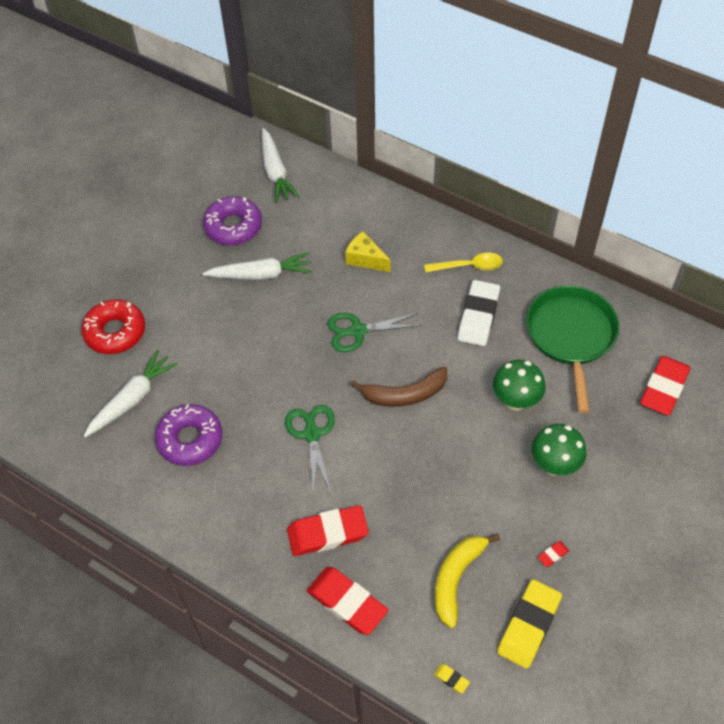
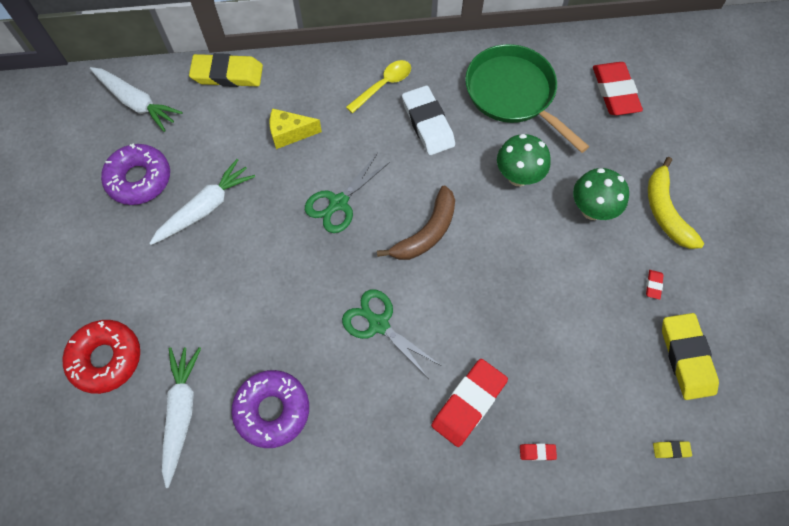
camera: 40 degrees left, 10 degrees up
(347, 602) = (537, 452): red eraser -> red eraser, size x0.41
(357, 189) = (227, 74): none -> yellow eraser
(456, 578) = (602, 361): yellow banana -> yellow banana (665, 211)

